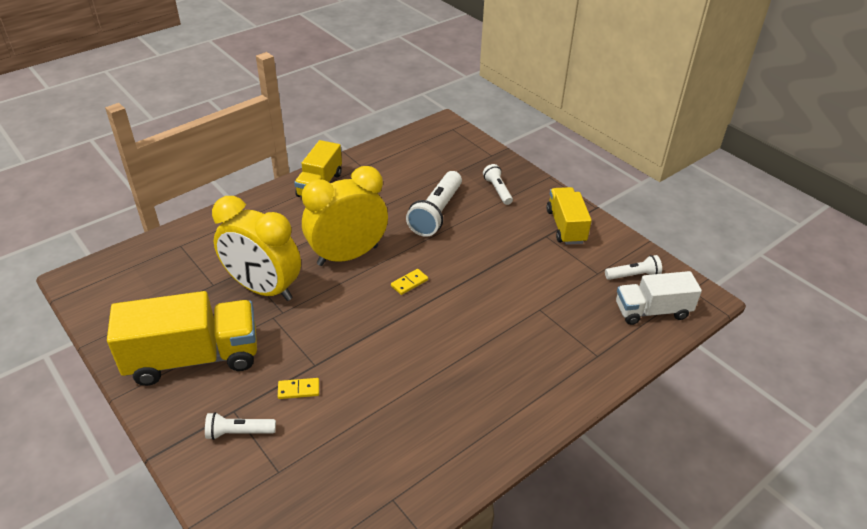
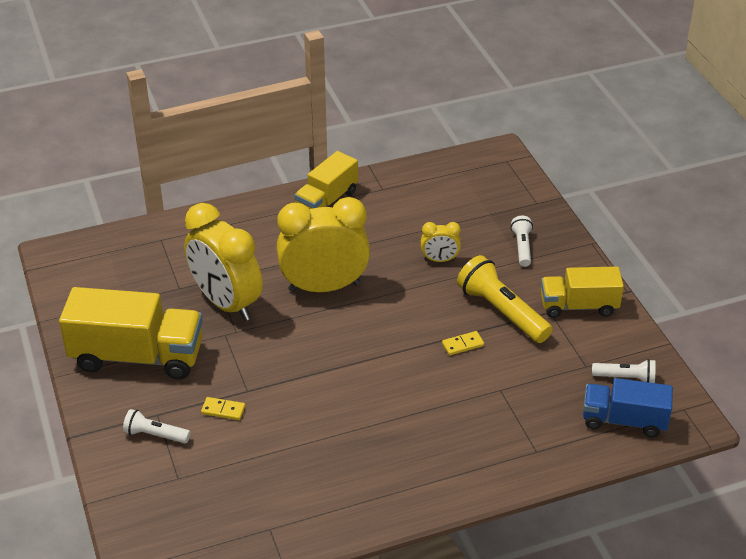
camera: 20 degrees right, 0 degrees up
(409, 283) = (375, 330): yellow domino -> yellow domino (462, 344)
(436, 213) = (439, 260): white flashlight -> yellow clock
(508, 244) = (502, 312): none -> yellow flashlight
(566, 226) = (578, 306): yellow truck -> yellow truck turned 105 degrees counterclockwise
(652, 311) = (624, 420): white truck -> blue truck

